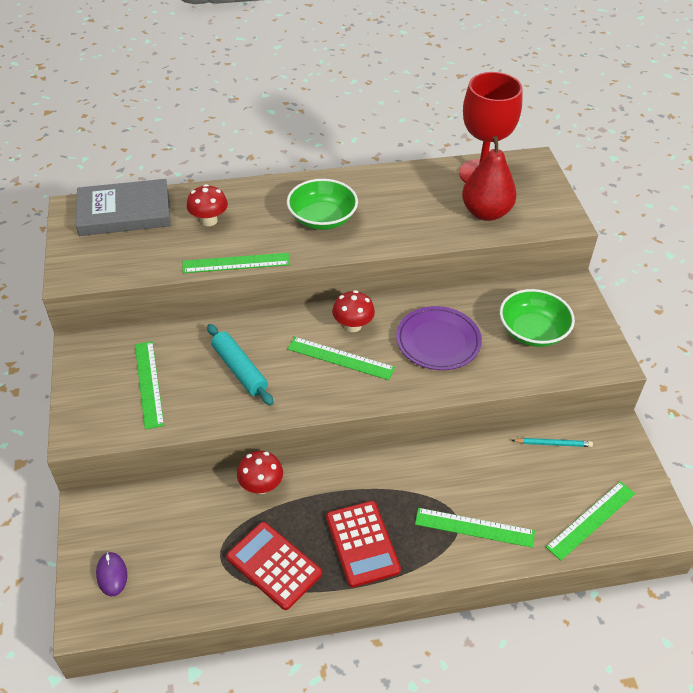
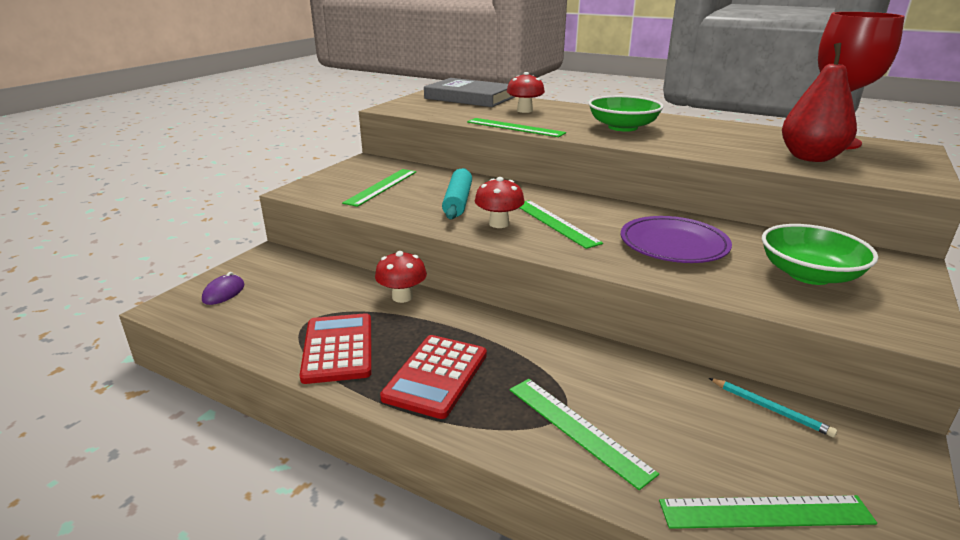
camera: 40 degrees right, 20 degrees down
(353, 326) = (593, 211): red mushroom -> red mushroom (499, 224)

